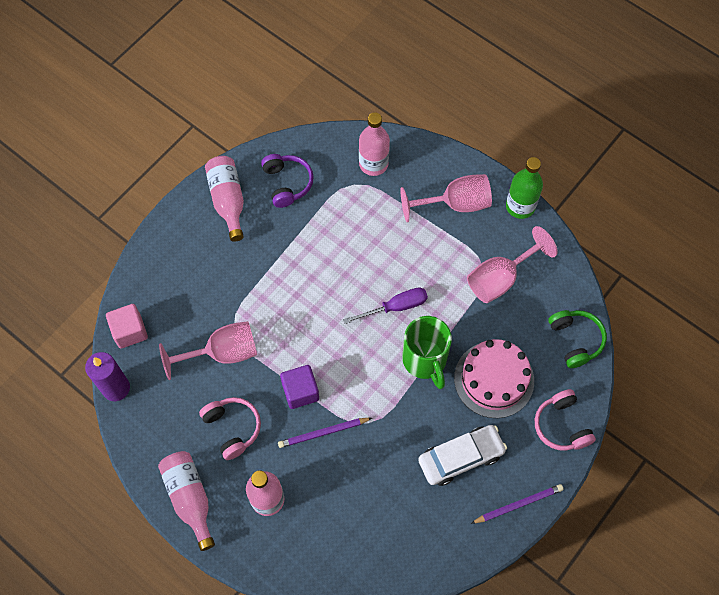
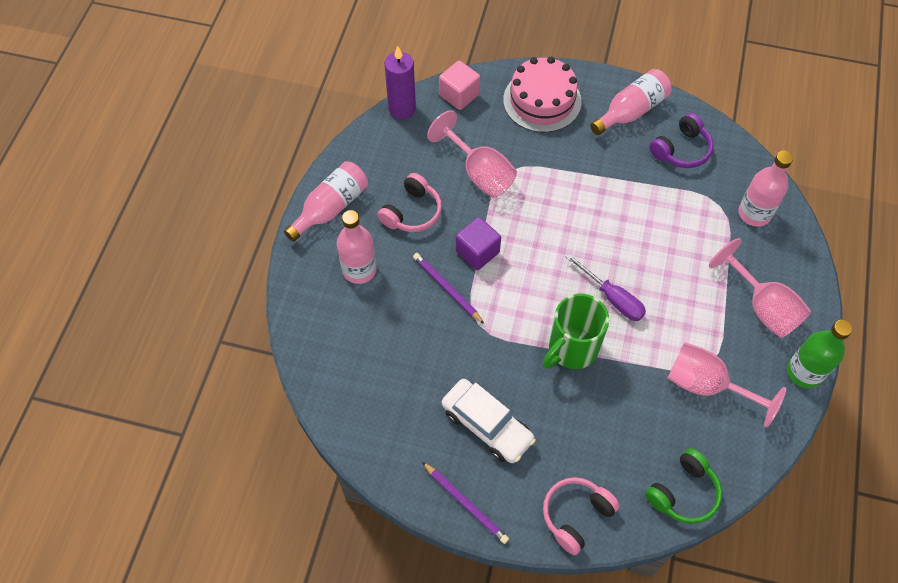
camera: 65 degrees right, 5 degrees down
(494, 379) = (589, 424): pink cake -> pink cake (542, 101)

